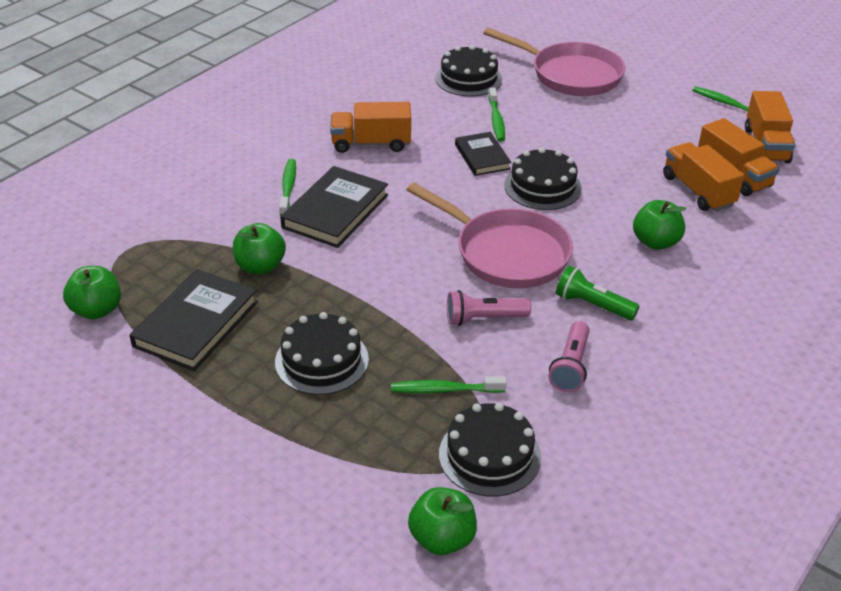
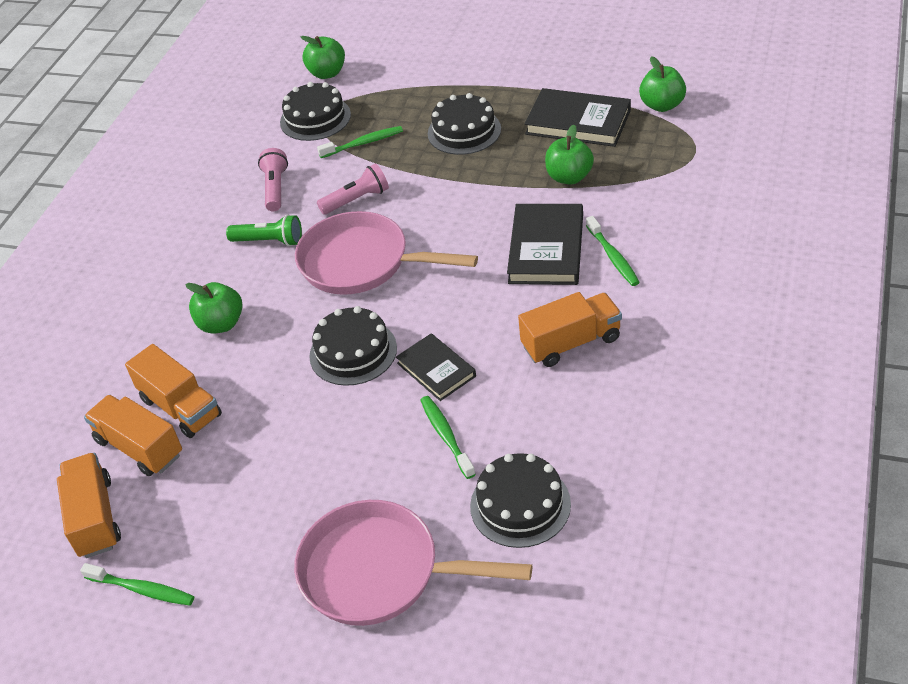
camera: 165 degrees right, 5 degrees up
(196, 324) = (578, 122): black book -> black book turned 75 degrees counterclockwise

